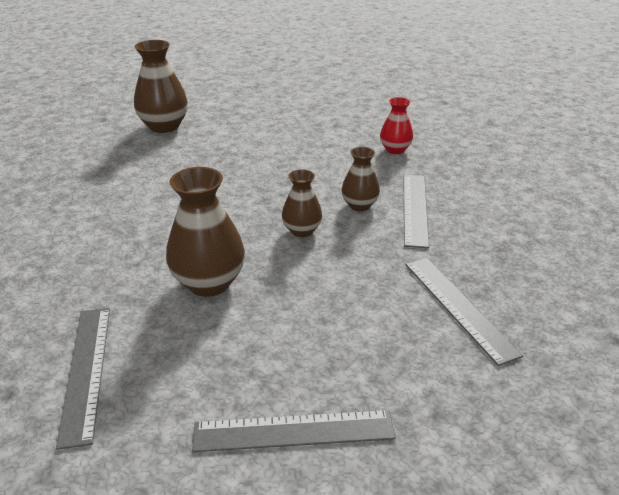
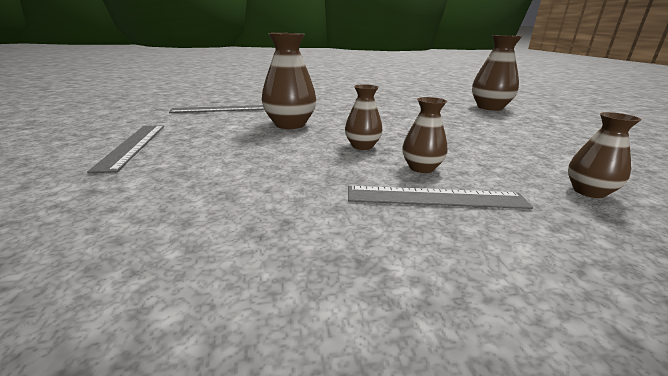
camera: 85 degrees right, 10 degrees down
(395, 150) = (589, 191): red vase -> brown vase
(458, 307) = (231, 212): grey ruler -> none

